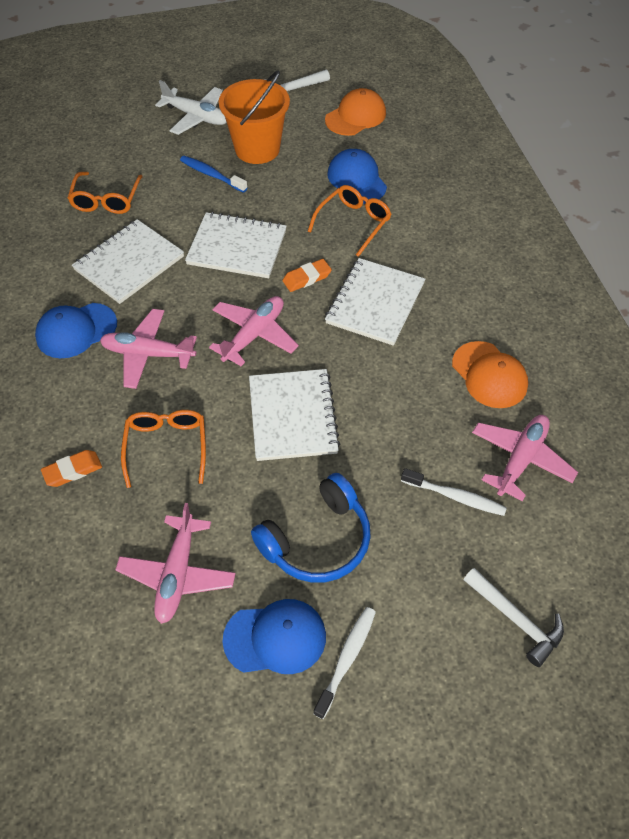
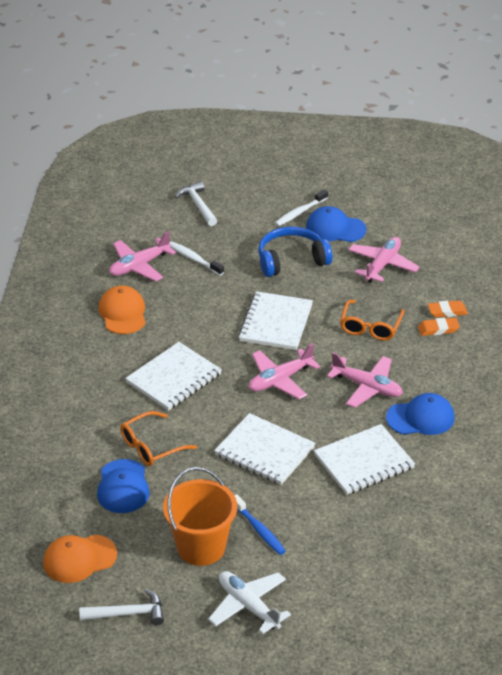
camera: 160 degrees left, 15 degrees down
(106, 200) = (370, 529): orange glasses -> none
(307, 278) = (217, 411): orange eraser -> orange eraser (447, 312)

